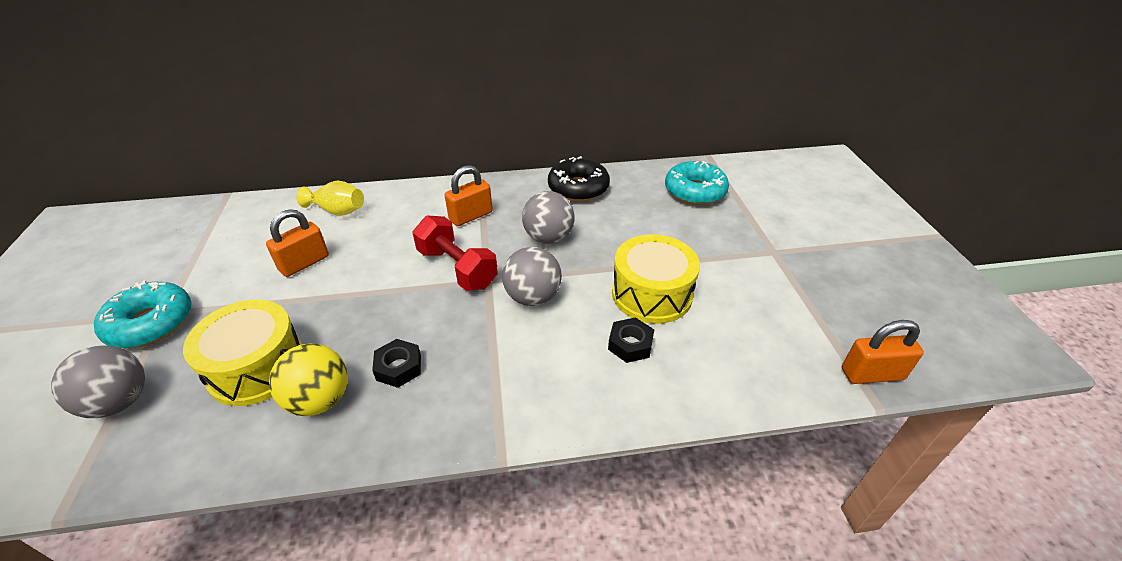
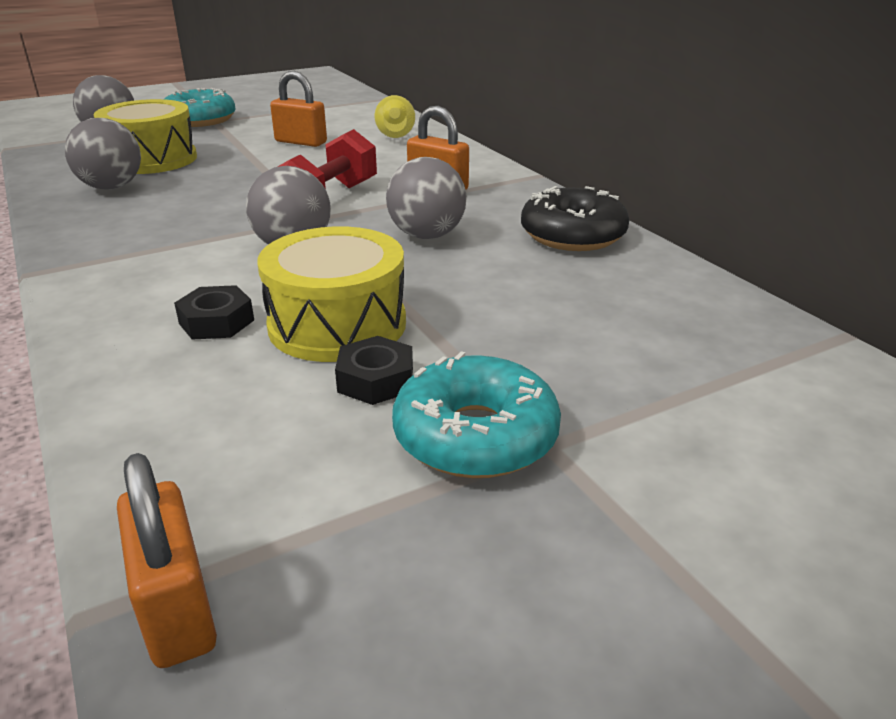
camera: 70 degrees right, 10 degrees down
(320, 400) = (111, 187): yellow ball -> grey ball
(399, 367) = (157, 206): black nut -> black nut (376, 380)
(694, 191) = (680, 332): turquoise donut -> turquoise donut (475, 436)

